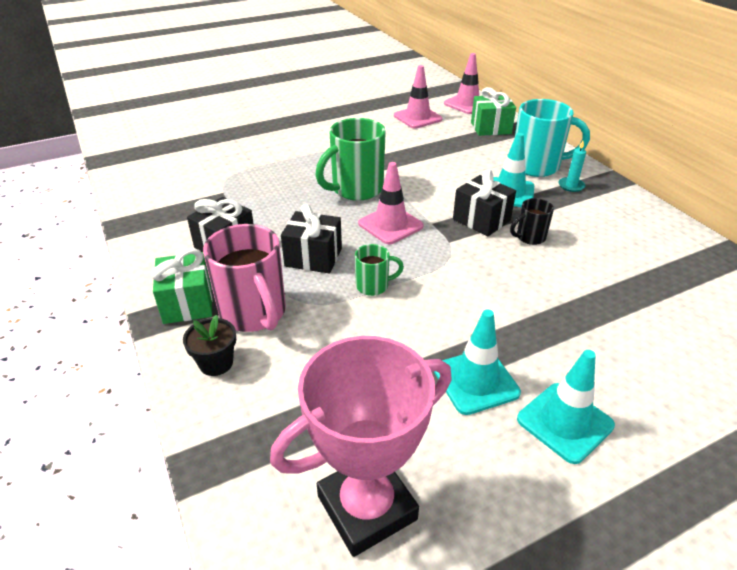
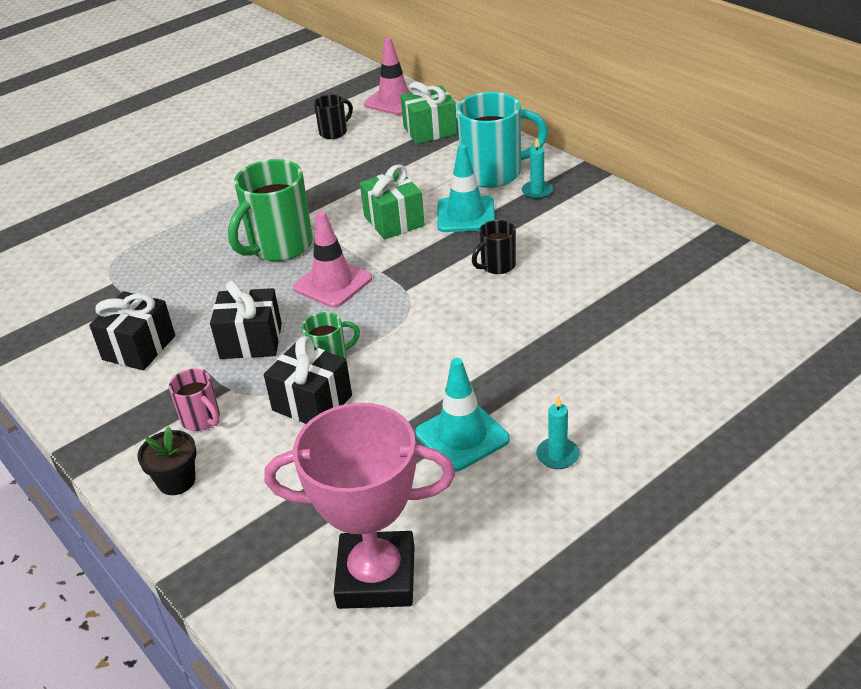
camera: 10 degrees left, 0 degrees up
(188, 303) = (119, 425): green gift -> green gift (394, 221)
(254, 314) = (202, 420): pink mug -> pink mug, size x0.51
(367, 507) = (376, 577): pink trophy -> pink trophy turned 45 degrees clockwise
(417, 117) = (334, 132): pink traffic cone -> black mug
(481, 220) = (438, 256): black gift -> black gift (312, 403)
(565, 422) = (557, 455): turquoise traffic cone -> turquoise candle

